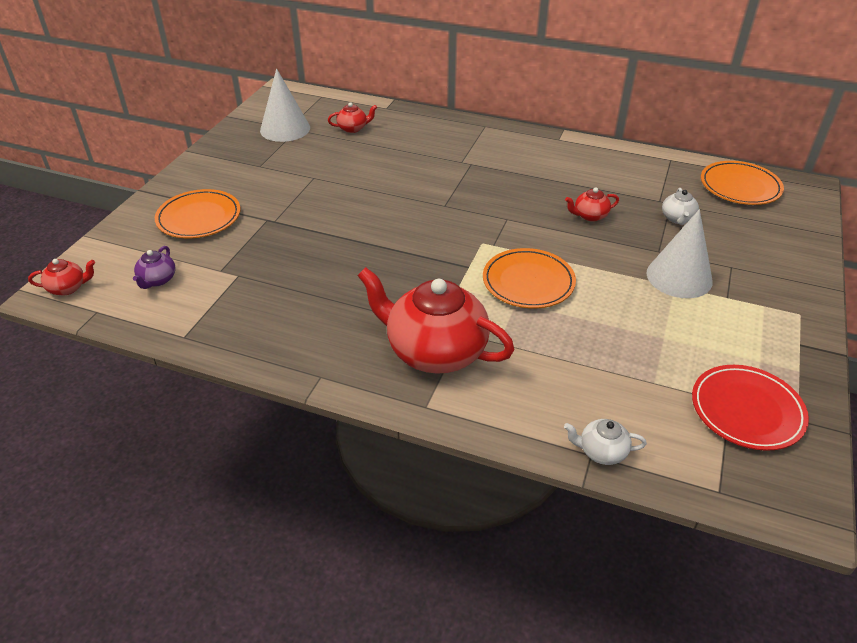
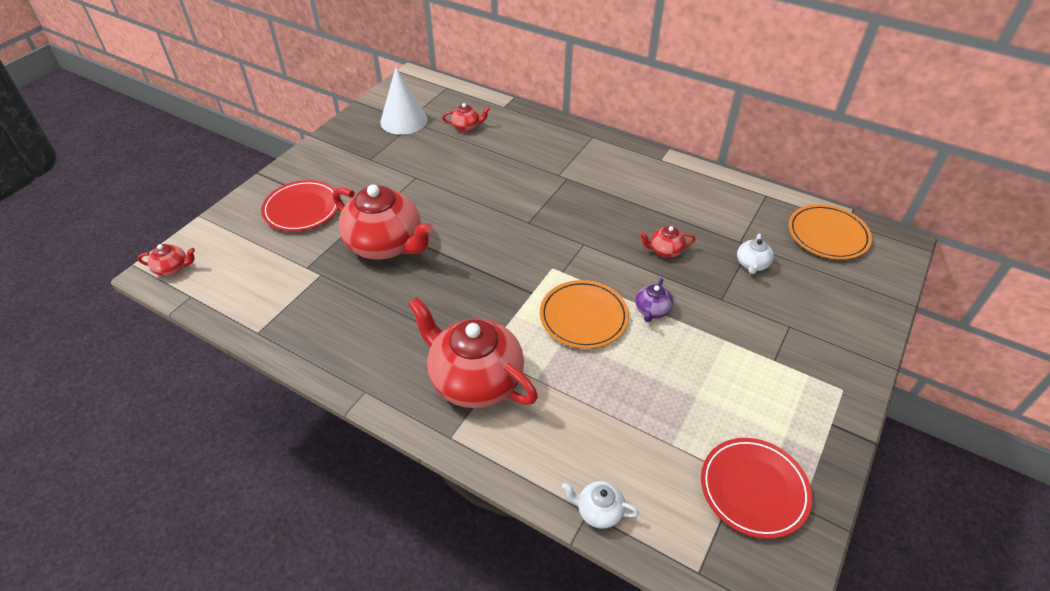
camera: 10 degrees right, 5 degrees up
(157, 280) = (250, 270): purple teapot -> purple teapot (652, 310)
(199, 218) = (302, 209): orange plate -> red plate
(301, 241) = (386, 245): none -> red teapot
(679, 277) = (733, 331): white cone -> none

